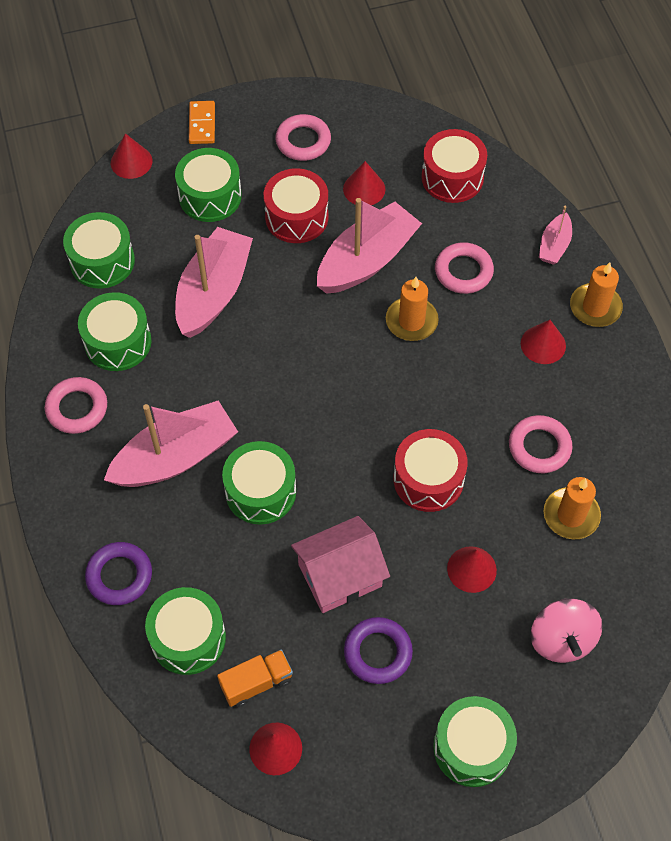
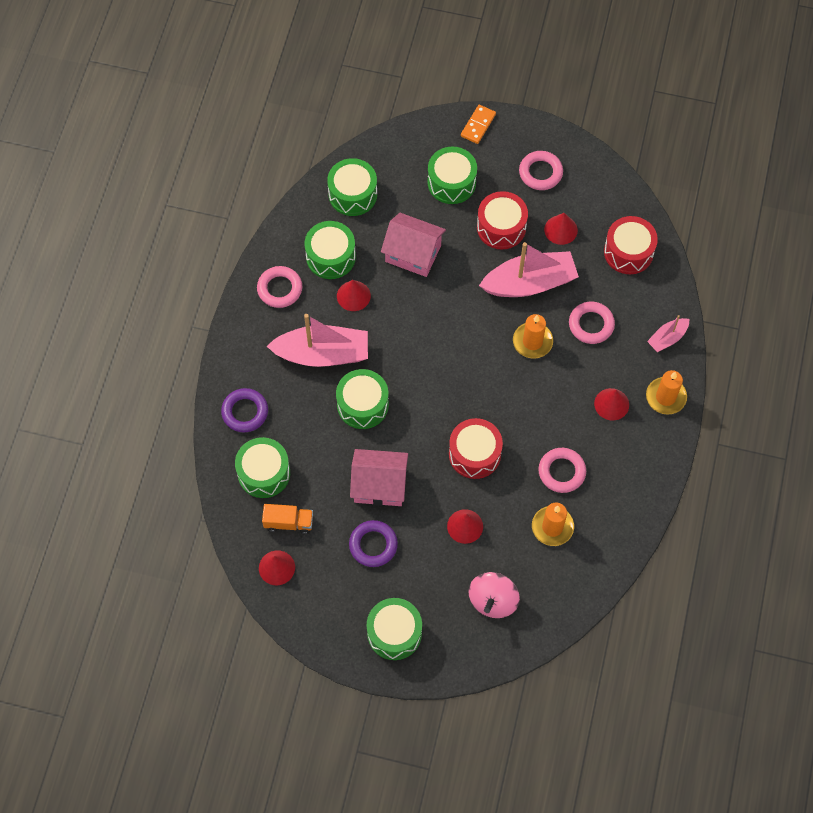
camera: 30 degrees right, 5 degrees up
(131, 162) = (413, 130): red cone -> red cone (353, 296)
(213, 292) = (413, 253): pink boat -> pink house

